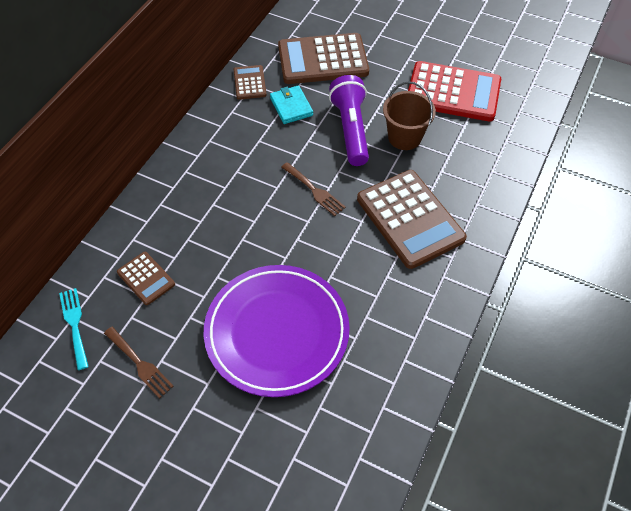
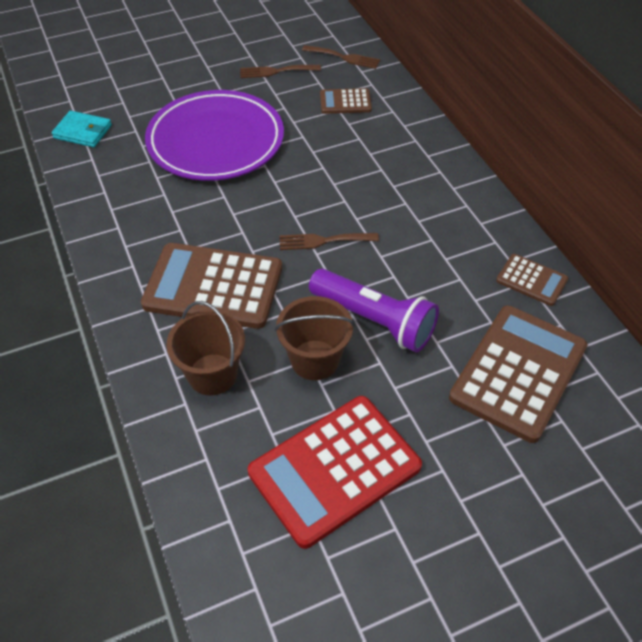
camera: 130 degrees right, 5 degrees down
(74, 324) = (344, 57): turquoise fork -> brown fork
(291, 106) = (459, 292): turquoise wallet -> turquoise wallet (83, 132)
(463, 172) = (212, 374): none -> brown bucket

